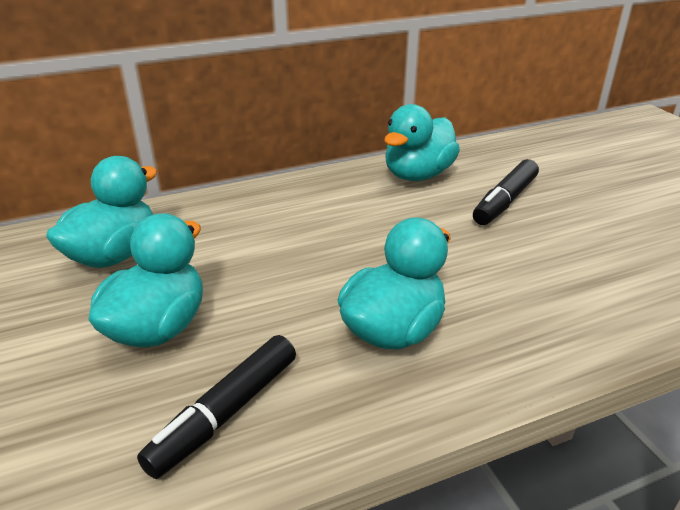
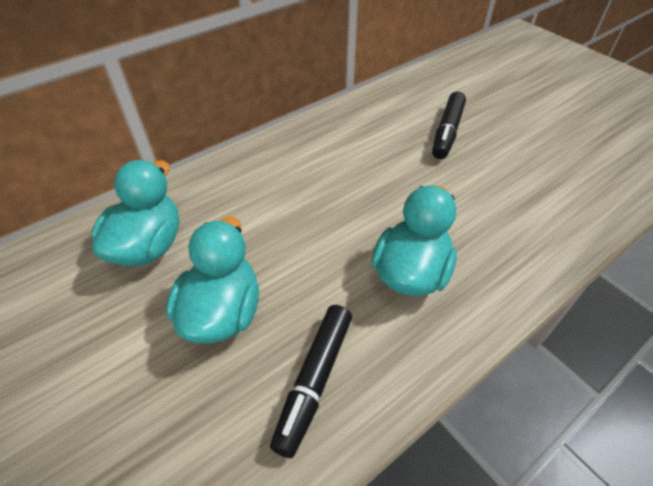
camera: 15 degrees left, 15 degrees up
(418, 175) = (371, 116): turquoise duck -> none

